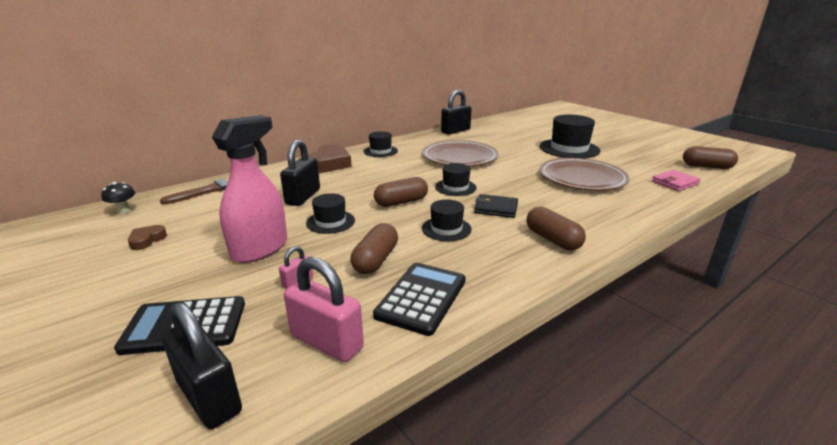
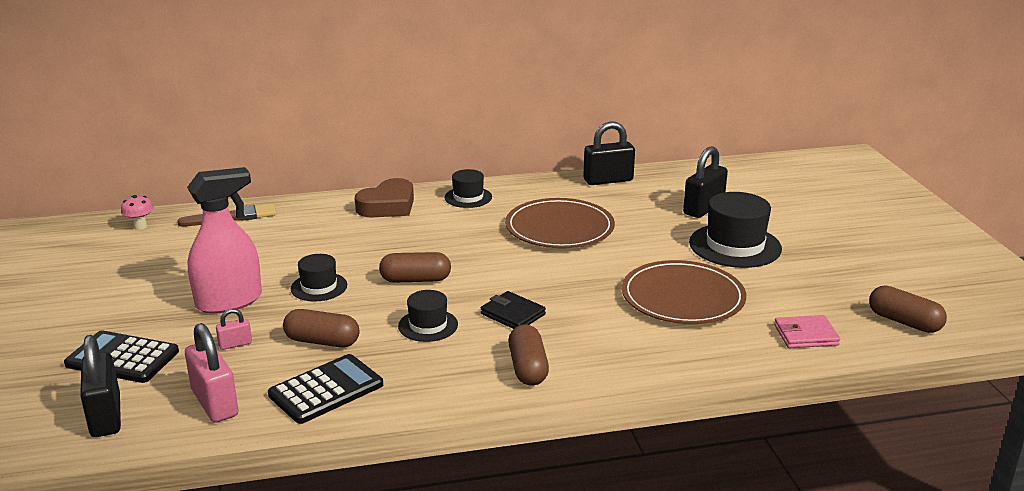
camera: 25 degrees right, 0 degrees up
(124, 211) = (140, 226): black mushroom -> pink mushroom
(147, 240) = (141, 266): brown heart -> none
(303, 197) = (318, 248): black padlock -> black padlock (703, 208)
(375, 260) = (322, 341): brown capsule -> brown capsule turned 60 degrees clockwise
(455, 187) = (500, 274): black hat -> none

